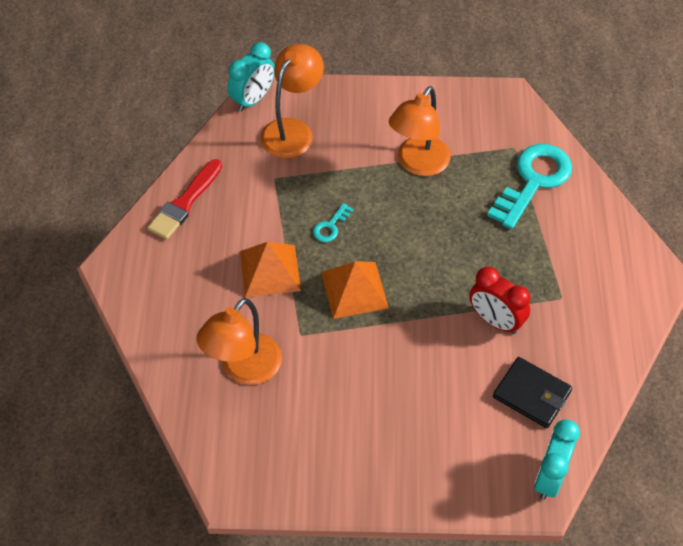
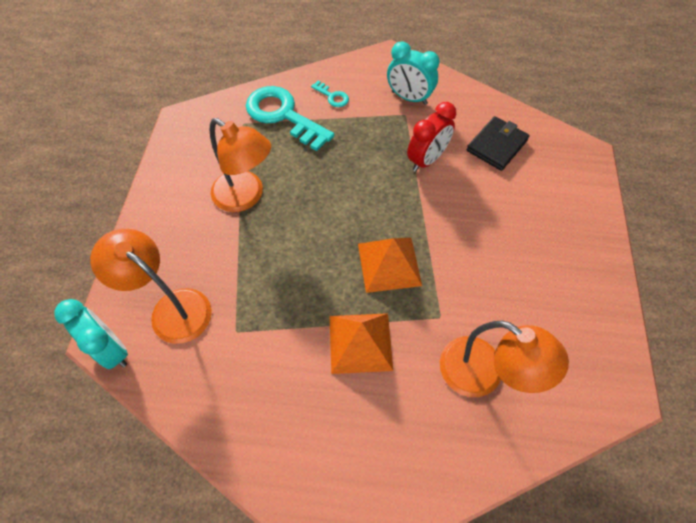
camera: 85 degrees left, 5 degrees up
(185, 203) = (253, 437): red brush -> none
(330, 226) = (310, 279): turquoise key -> turquoise key (332, 96)
(549, 477) = (568, 145): turquoise clock -> turquoise clock (409, 98)

